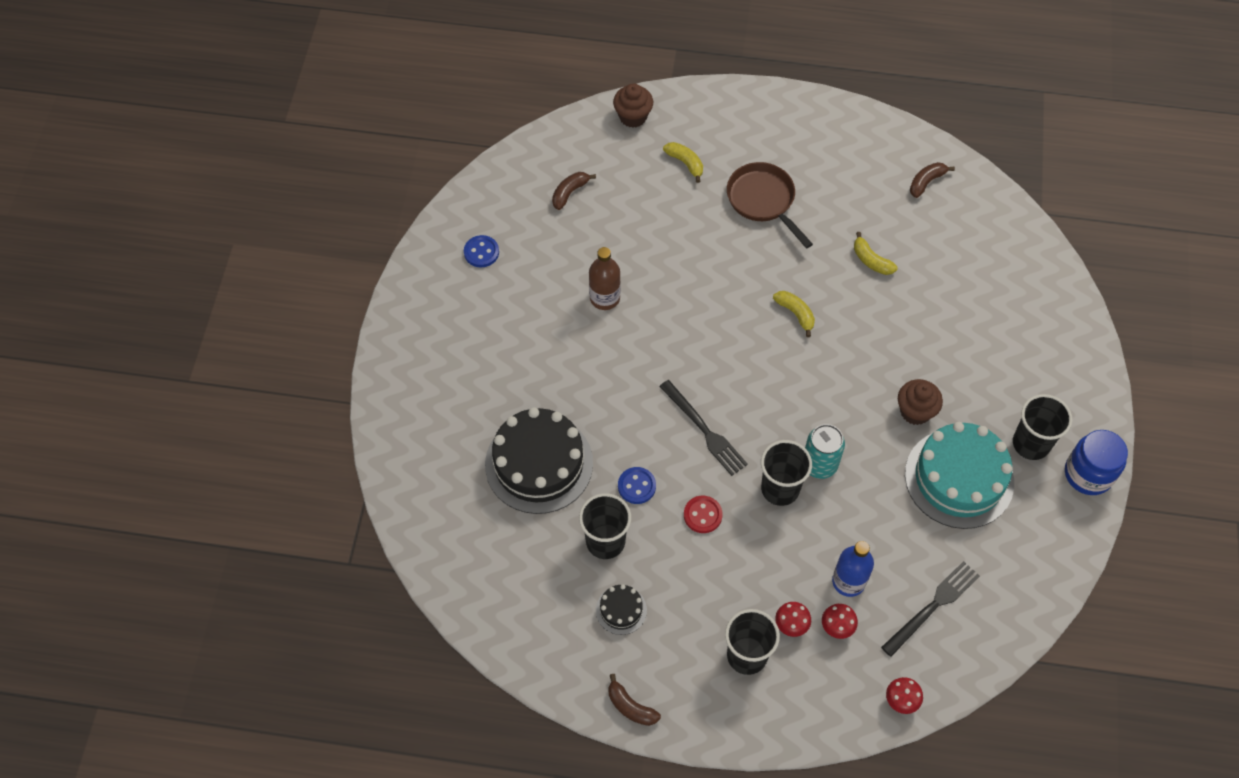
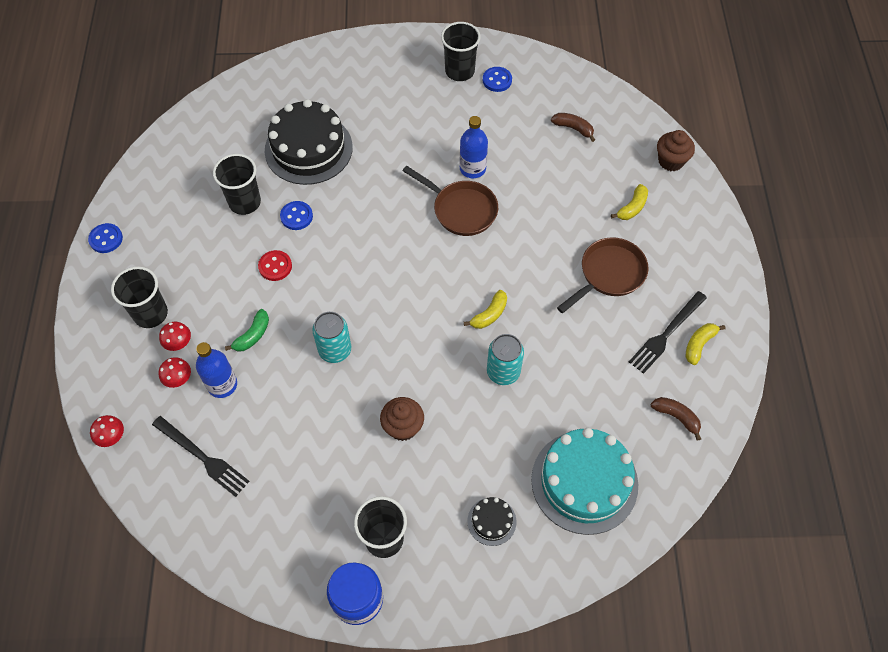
camera: 80 degrees right, 0 degrees up
(605, 298) = (472, 168): brown bottle -> blue bottle
(621, 610) = (186, 221): black cake -> black cake (491, 521)
(630, 707) = (106, 239): brown banana -> blue button
(658, 318) = (461, 209): none -> brown pan
(704, 430) = (356, 257): black fork -> black fork (666, 334)
(780, 489) = (307, 321): black cup -> black cup (459, 71)
(790, 546) = (252, 335): none -> green banana
(863, 313) = (503, 372): none -> turquoise can
(871, 260) = (565, 373): yellow banana -> yellow banana (699, 345)
(959, 478) = (336, 472): turquoise cake -> turquoise cake (584, 482)

